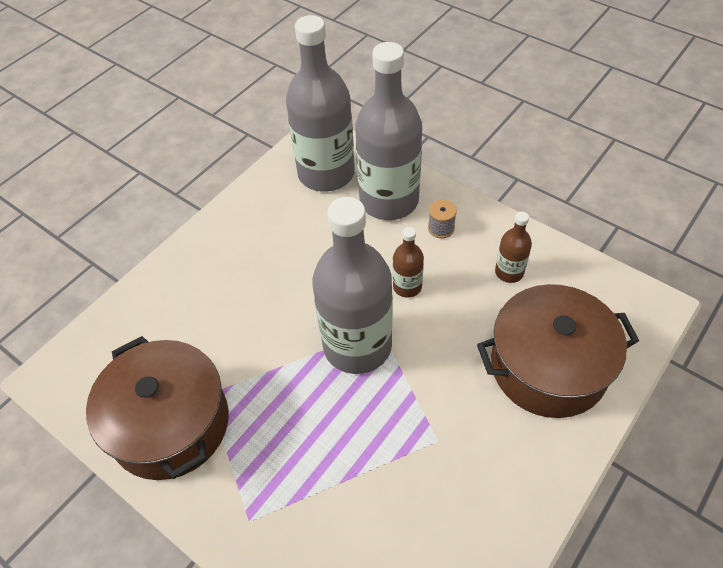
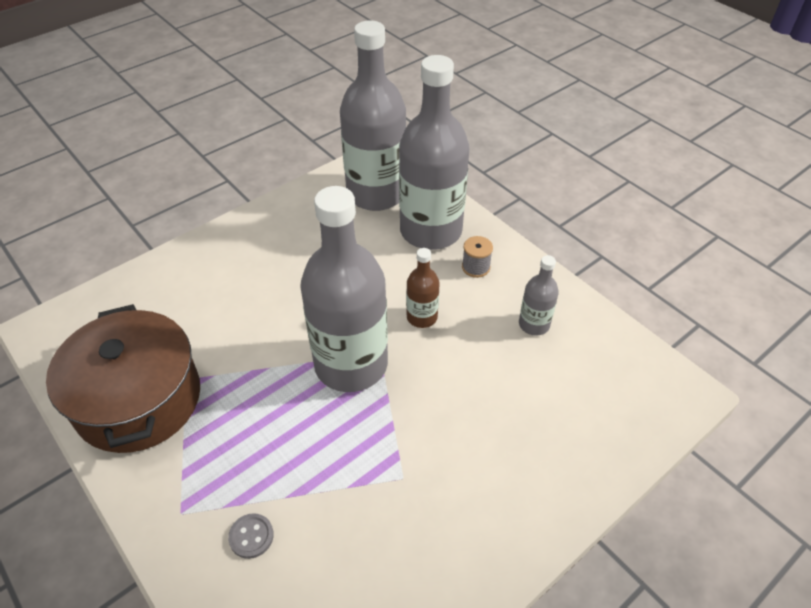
camera: 10 degrees right, 5 degrees down
(321, 526) = (251, 536): none -> grey button
(509, 272) = (534, 324): brown bottle -> grey bottle
(548, 366) = (546, 428): brown pot -> none

